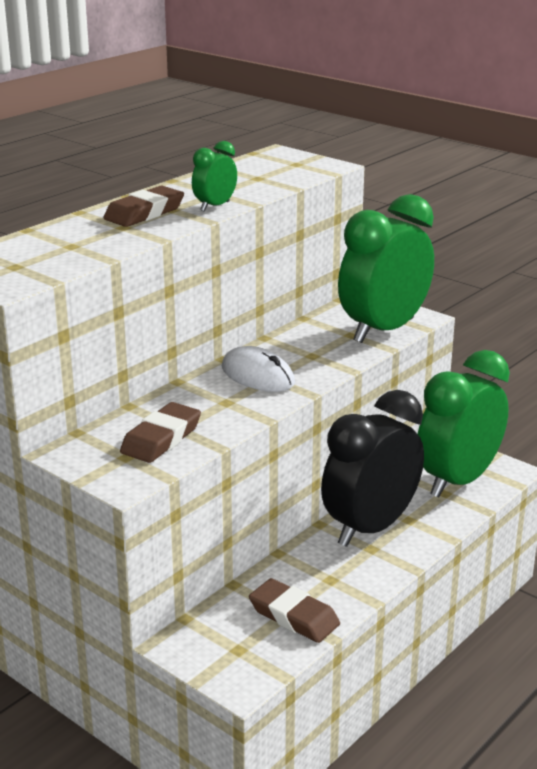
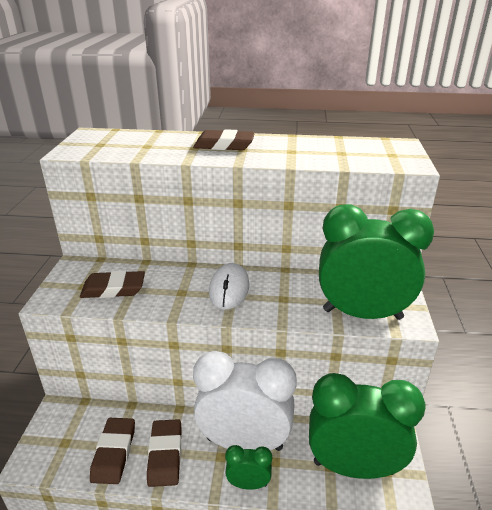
camera: 55 degrees right, 5 degrees up
(215, 206) = (266, 158): green clock -> green clock (248, 484)
(333, 582) = (165, 455): none -> brown eraser
(370, 528) = (244, 443): black clock -> white clock

